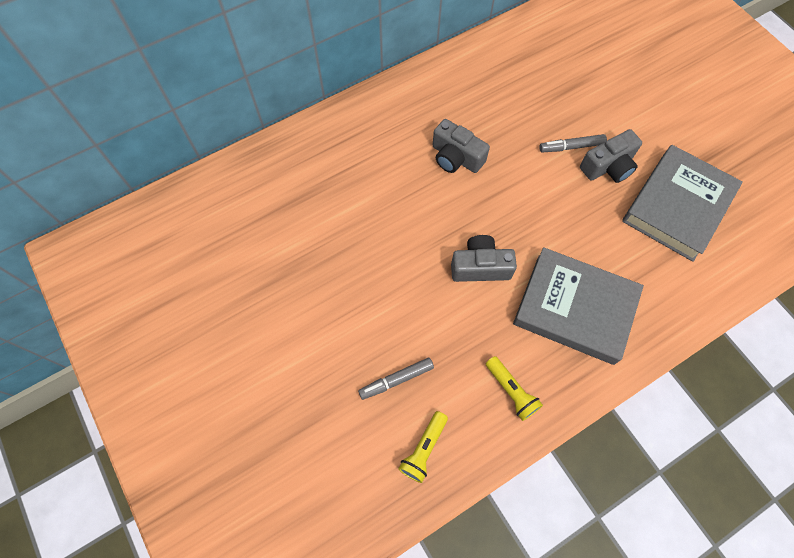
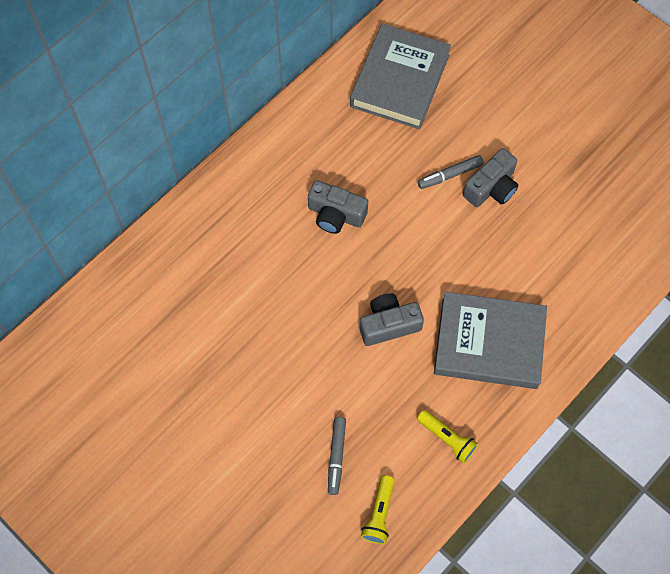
camera: 15 degrees left, 0 degrees up
(396, 380) = (336, 457): grey marker -> grey marker turned 45 degrees counterclockwise
(677, 206) = (567, 214): grey book -> grey book (400, 81)

